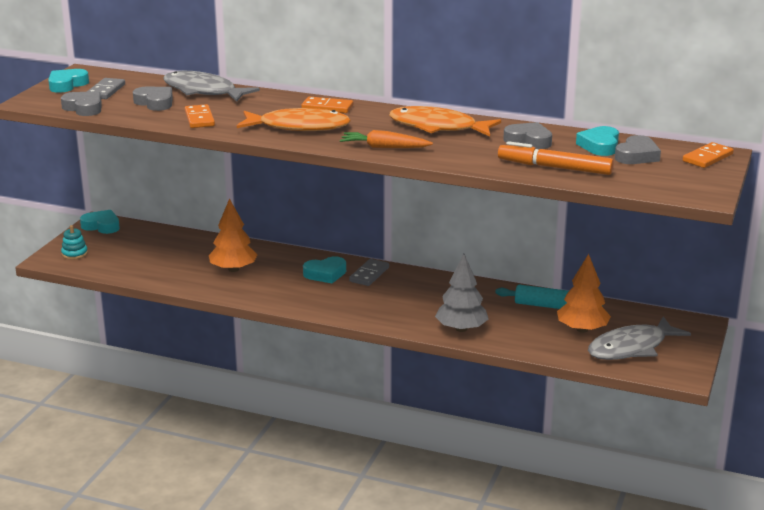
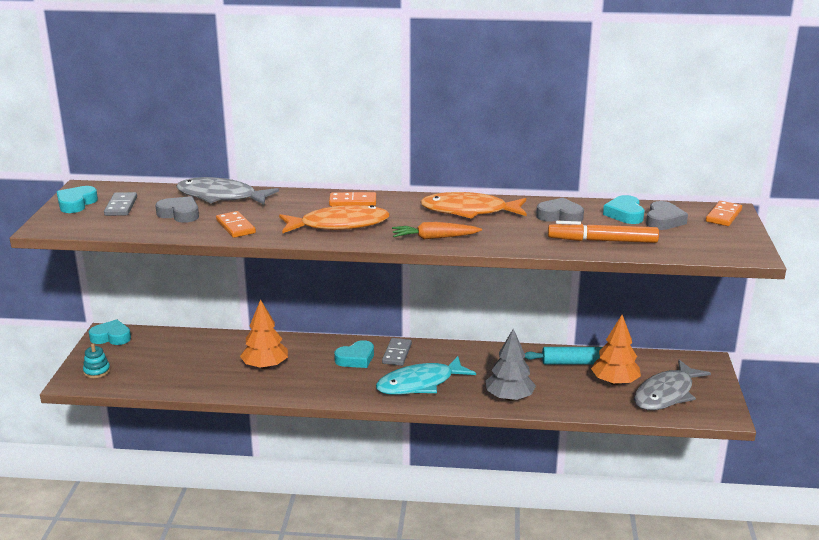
camera: 15 degrees left, 0 degrees up
(84, 108) = (109, 227): grey heart -> none
(377, 304) = (420, 384): none -> turquoise fish

